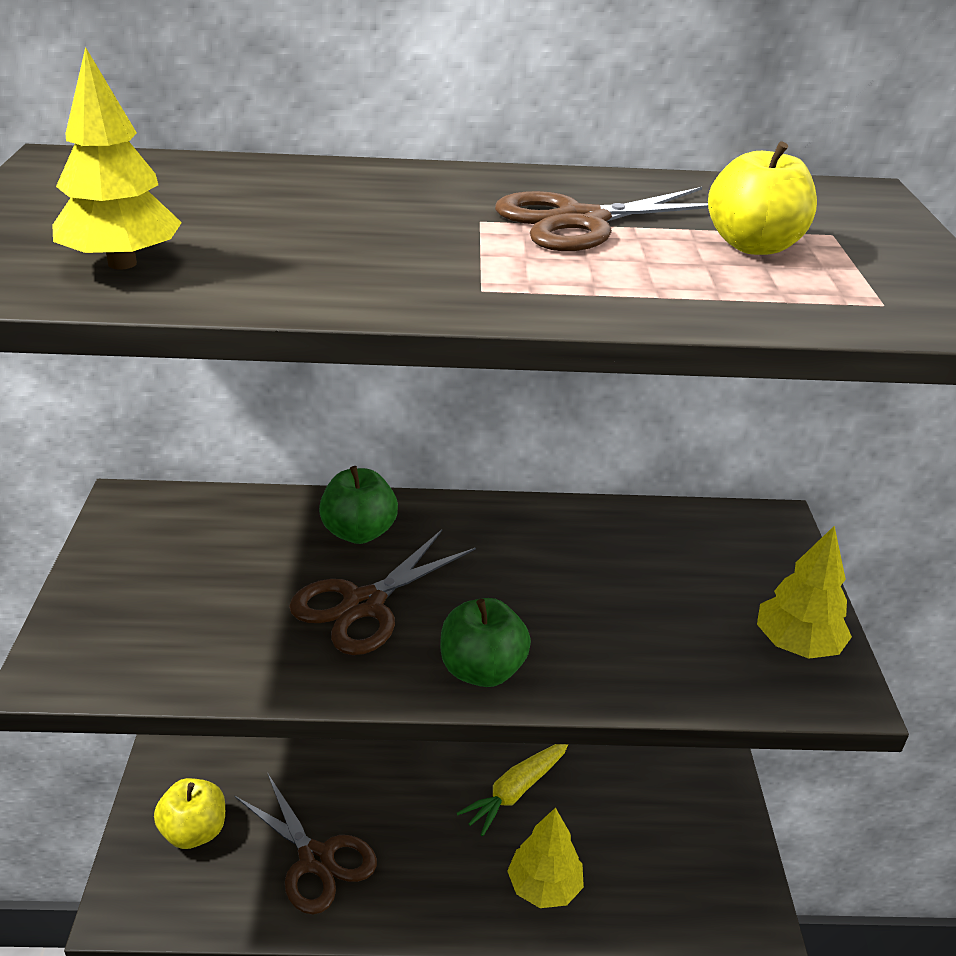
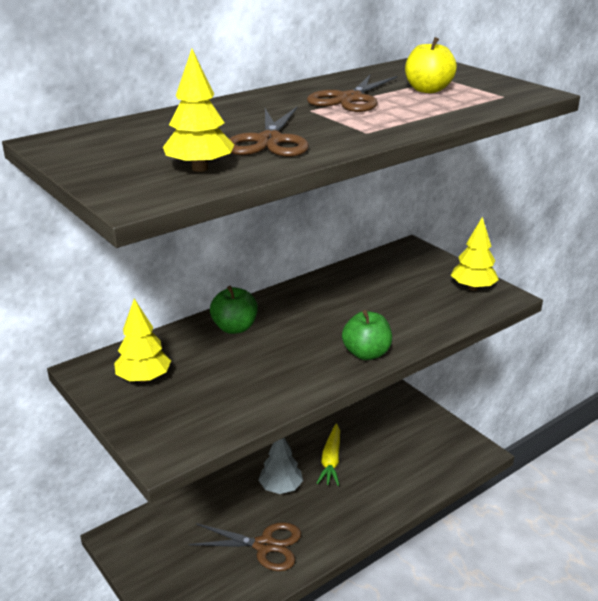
camera: 35 degrees left, 5 degrees down
(194, 831) = (183, 573): yellow apple -> none
(364, 605) = (280, 355): brown scissors -> brown scissors (269, 141)
(414, 789) = (281, 487): none -> grey tree
(544, 886) = (384, 491): yellow tree -> yellow tree (144, 378)

